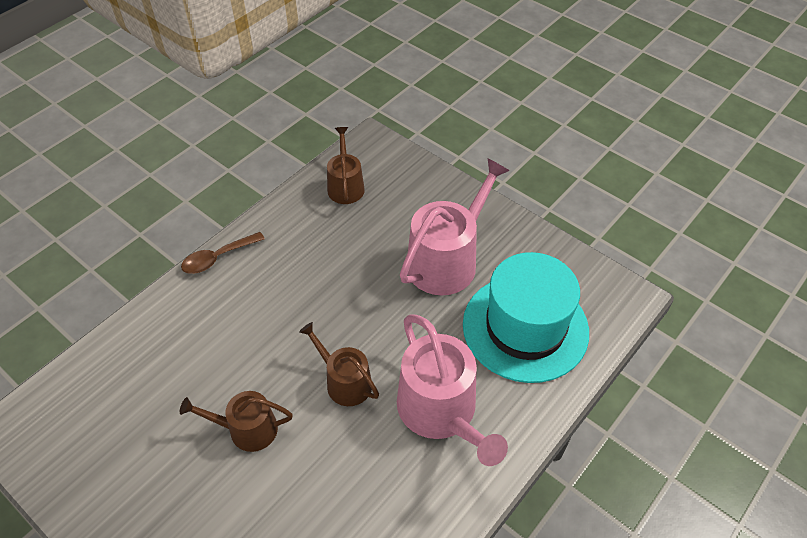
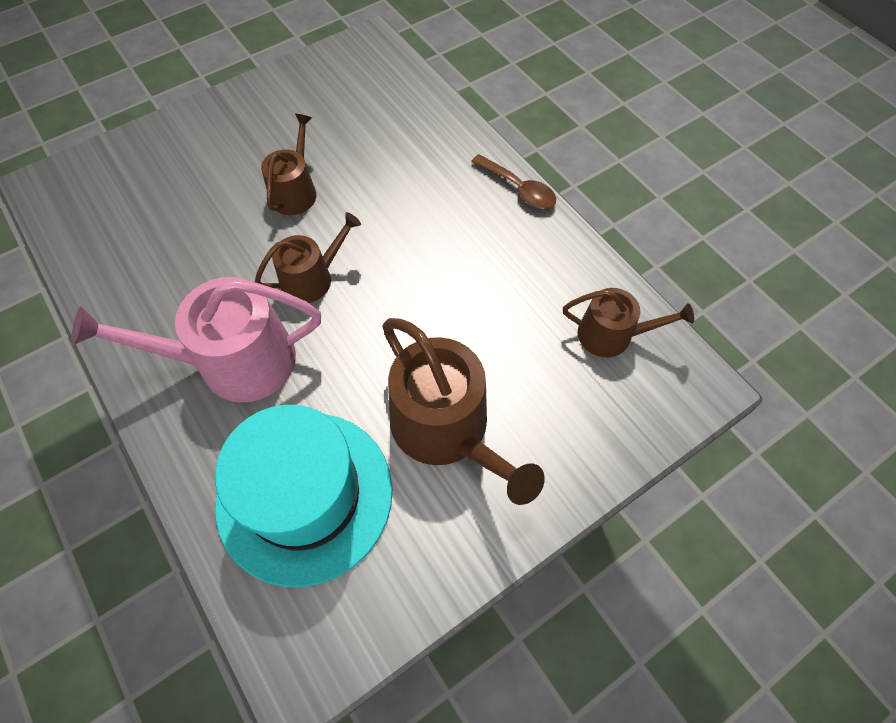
camera: 105 degrees right, 10 degrees up
(217, 258) = (519, 189): brown spoon -> brown spoon turned 150 degrees clockwise
(447, 260) = (447, 429): pink watering can -> brown watering can

